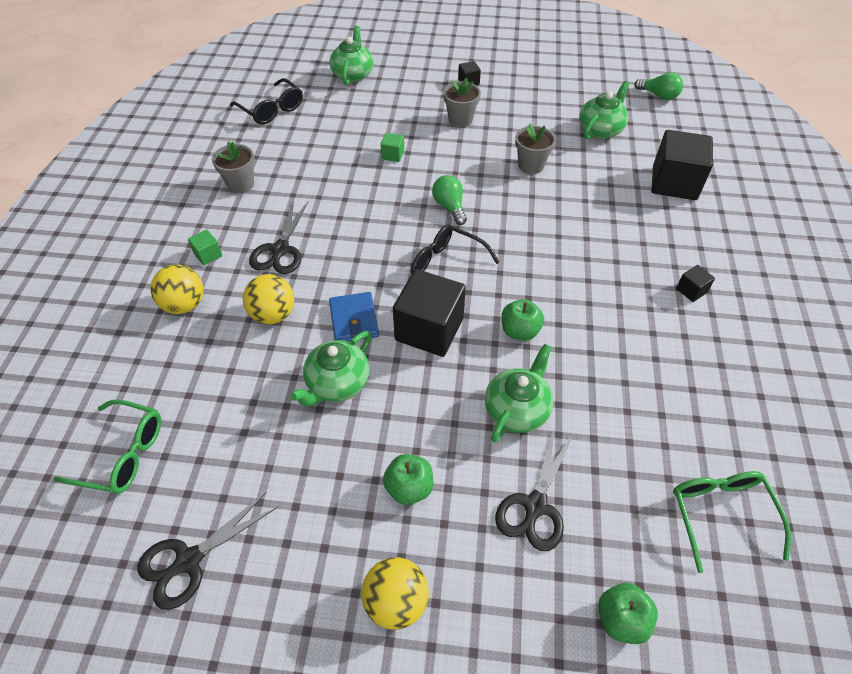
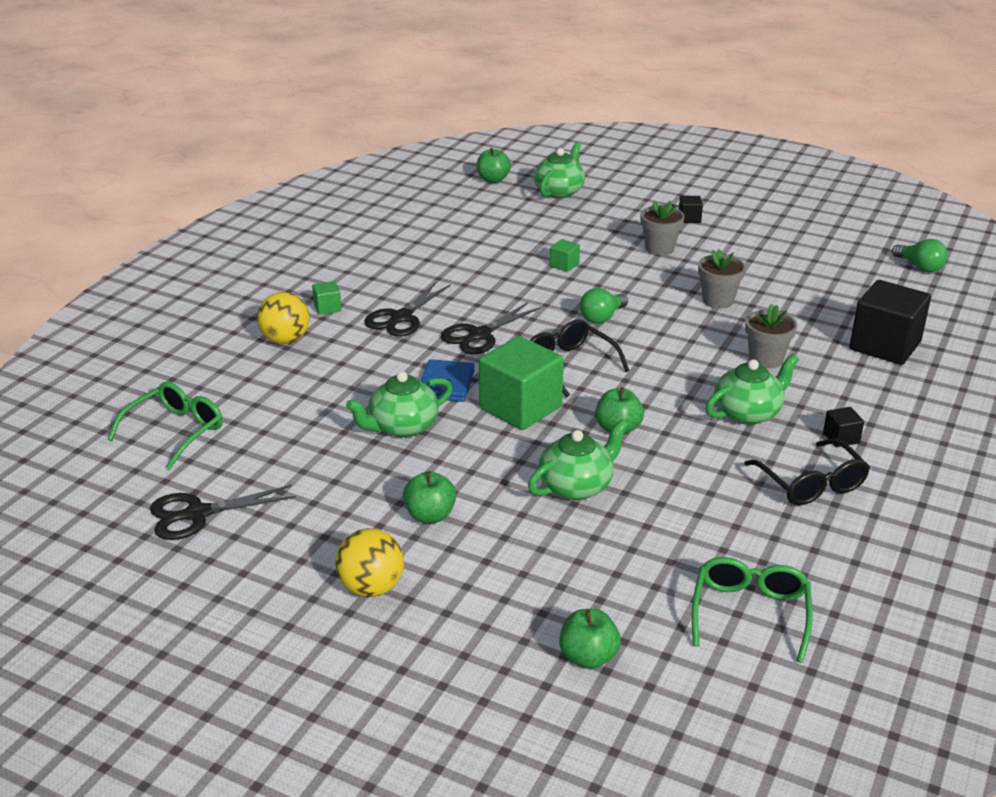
camera: 20 degrees right, 20 degrees down
(123, 454) = (176, 431): green glasses -> green glasses turned 90 degrees counterclockwise
(241, 184) = (389, 260): grey flower pot -> grey flower pot (766, 359)
(272, 110) = (454, 207): black glasses -> black glasses (811, 484)
(273, 314) = (367, 364): yellow ball -> none
(292, 72) = (493, 180): none -> green apple
(429, 329) = (520, 407): black cube -> green cube
(450, 207) = (602, 318): green light bulb -> green light bulb turned 135 degrees counterclockwise
(535, 506) = (551, 558): black scissors -> black scissors (480, 335)
(600, 130) = (823, 285): green teapot -> green teapot (748, 413)

